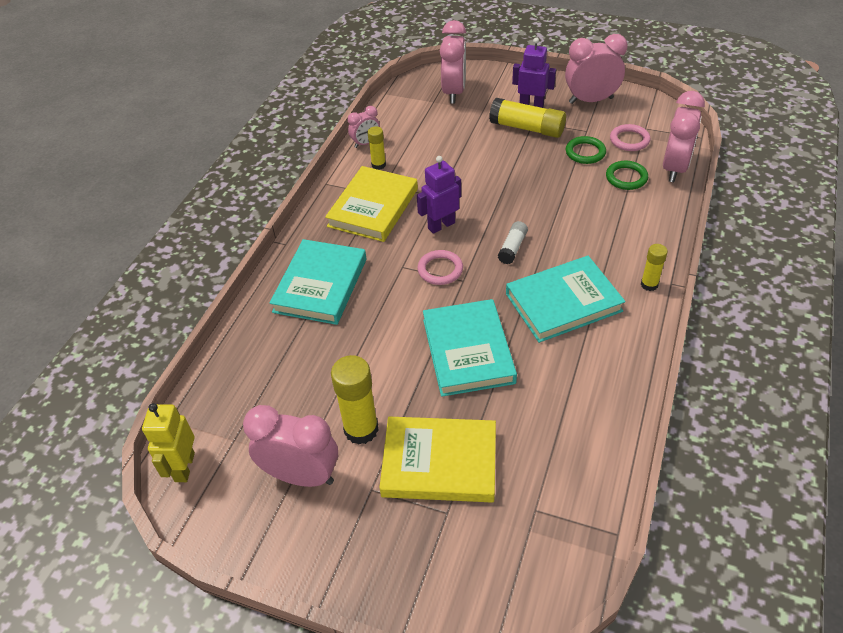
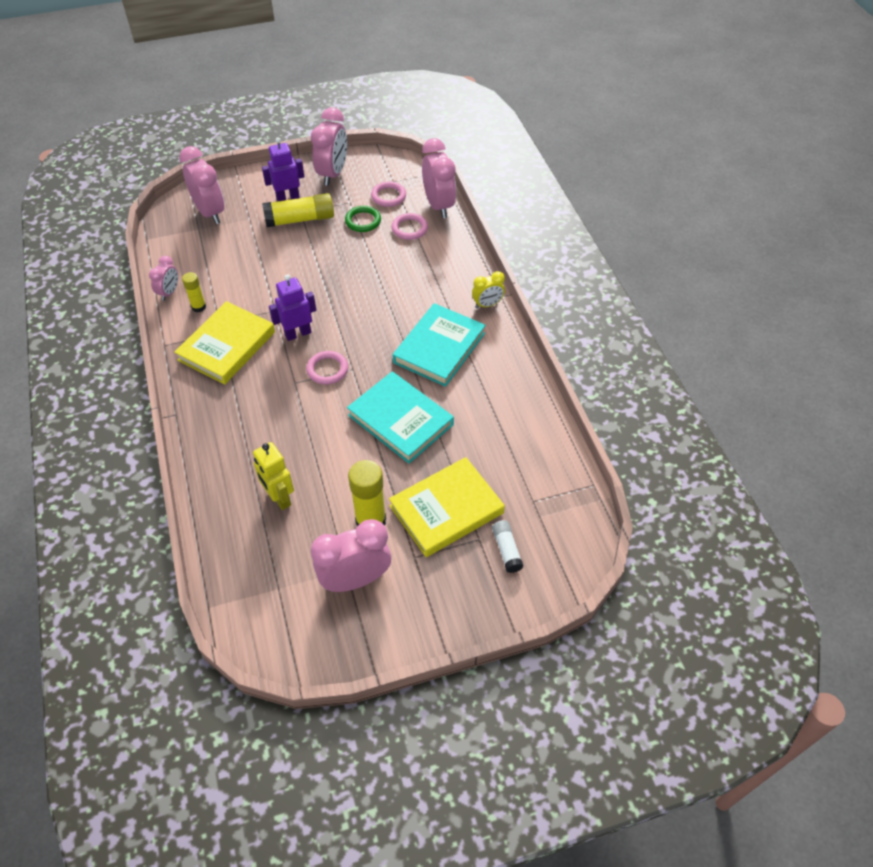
camera: 40 degrees left, 5 degrees up
(184, 467) = (256, 632): yellow robot -> yellow robot (279, 498)
(320, 285) = (239, 432): turquoise book -> none
(373, 207) = (227, 346): yellow book -> yellow book turned 45 degrees clockwise
(441, 225) = (298, 333): purple robot -> purple robot turned 45 degrees clockwise
(512, 248) = (369, 324): white glue stick -> white glue stick (506, 550)
(591, 100) = (333, 174): pink clock -> pink clock turned 150 degrees clockwise
(626, 178) = (409, 228): green ring -> pink ring
(649, 284) = (487, 304): yellow glue stick -> yellow clock

